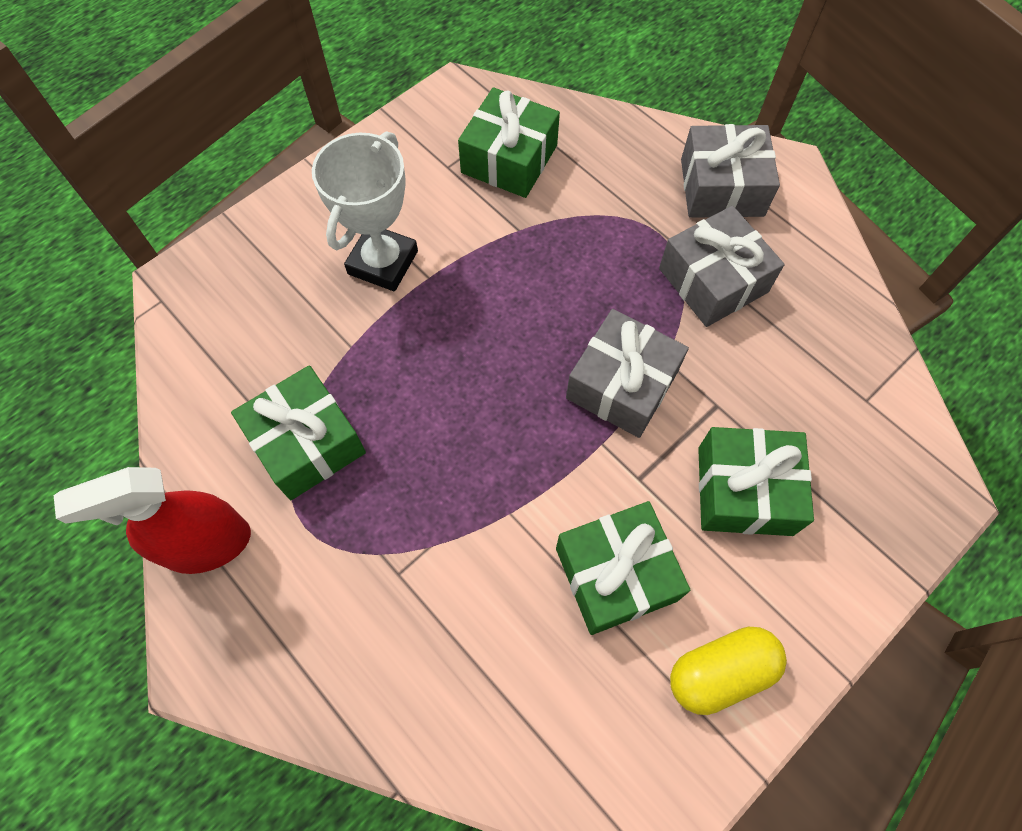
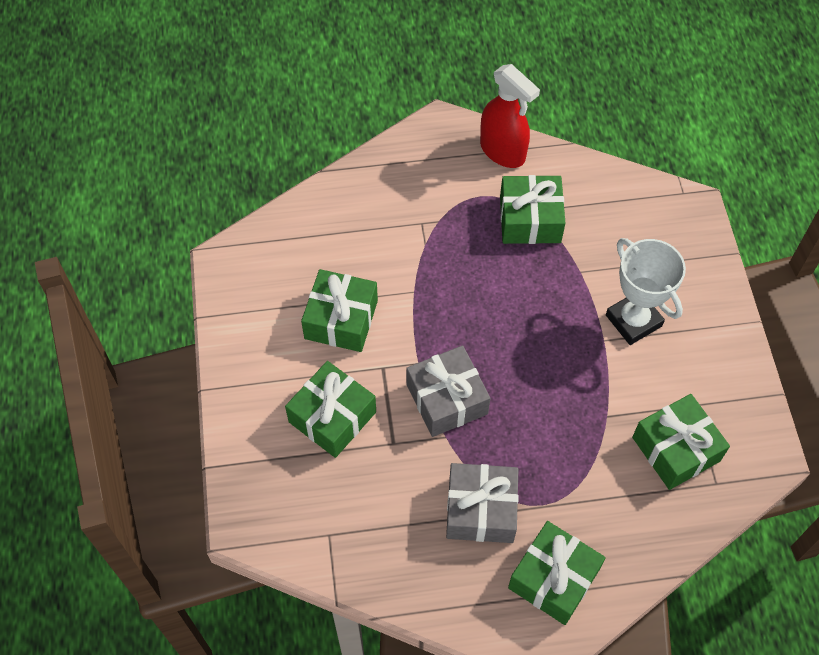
camera: 125 degrees right, 5 degrees down
(207, 544) = (502, 151): red spray bottle -> red spray bottle turned 120 degrees clockwise
(720, 672) = (256, 333): yellow capsule -> none
(722, 187) = (554, 578): grey gift -> green gift

